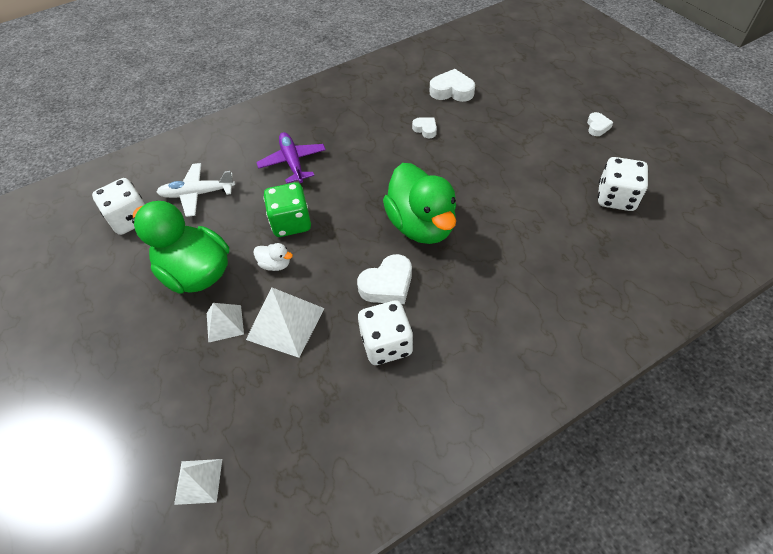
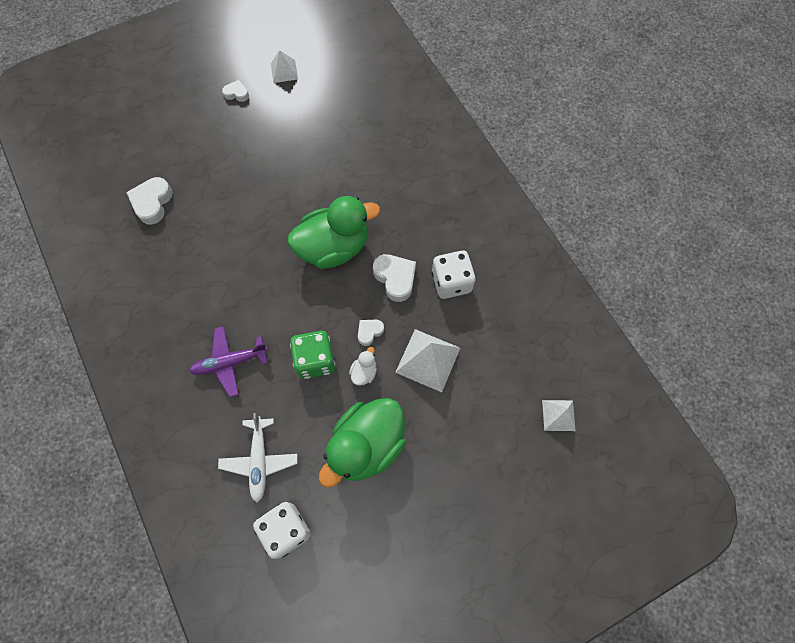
camera: 90 degrees left, 15 degrees up
(225, 323) = (424, 412): white pyramid -> white pyramid (284, 71)
(425, 129) = (207, 233): white heart -> white heart (369, 332)
(616, 198) = (324, 101): white dice -> none

